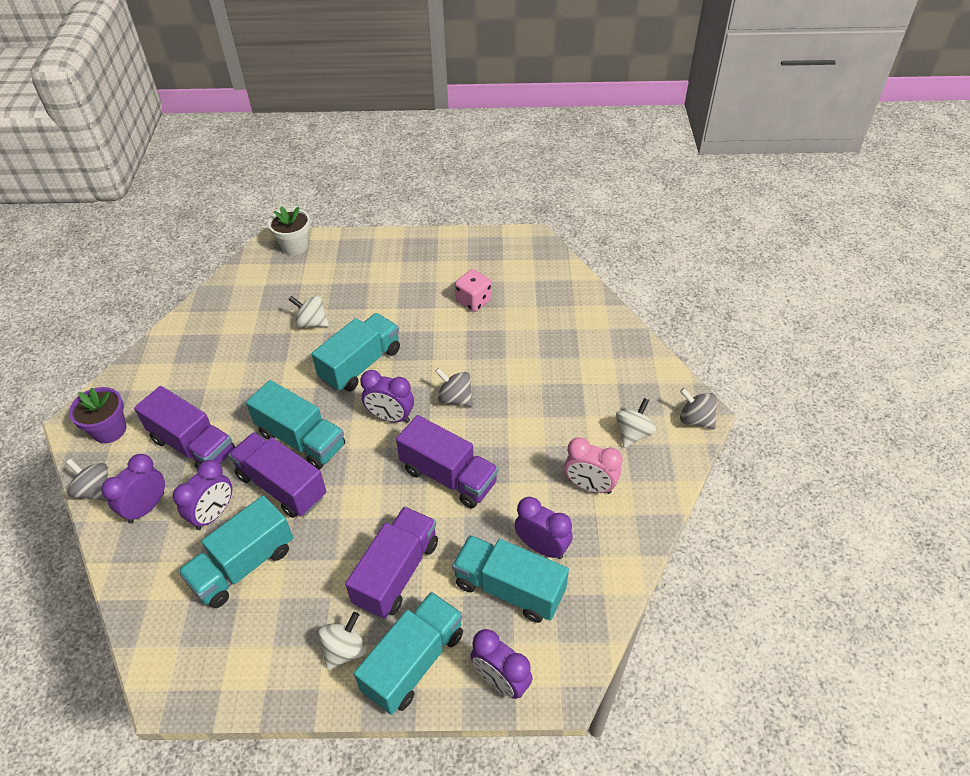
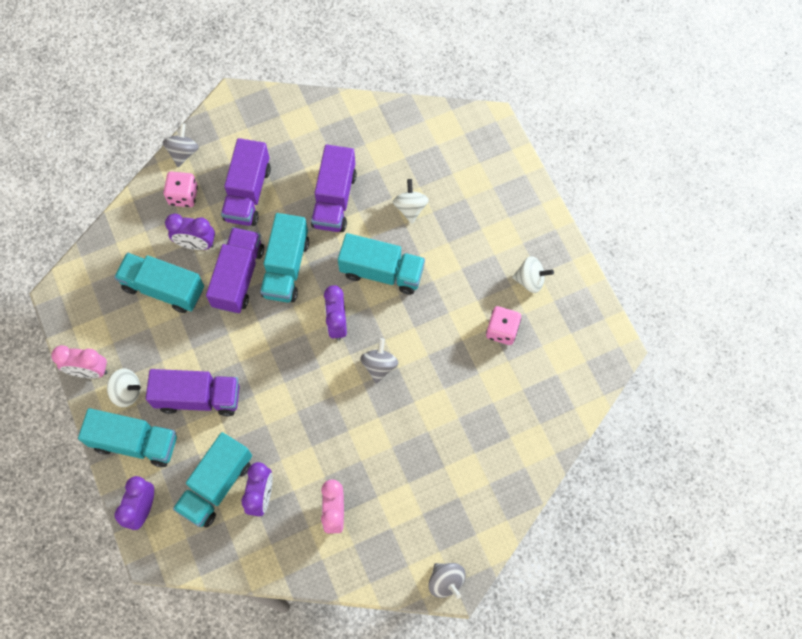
camera: 65 degrees right, 20 degrees up
(109, 430) = (237, 126): purple flower pot -> none
(146, 507) = (183, 196): purple clock -> pink dice
(291, 687) = (89, 371): none -> pink clock
(295, 246) = (496, 142): white flower pot -> none
(448, 476) = (298, 396): purple truck -> purple truck (334, 199)
(509, 588) = (216, 485): turquoise truck -> turquoise truck turned 150 degrees counterclockwise
(633, 433) = (405, 530): white spinning top -> white spinning top (530, 280)
(695, 419) = (446, 581): grey spinning top -> grey spinning top turned 135 degrees clockwise

